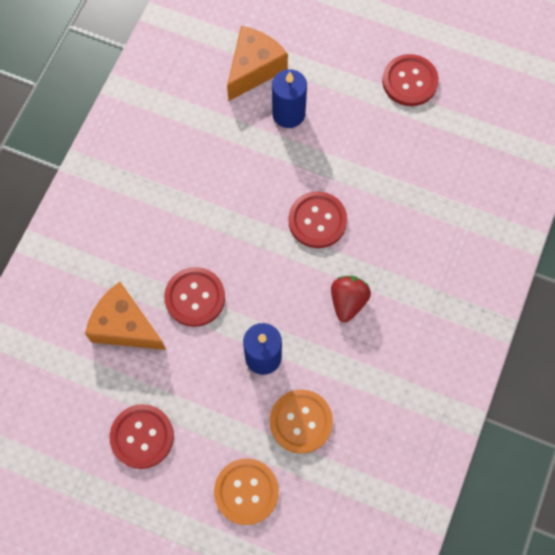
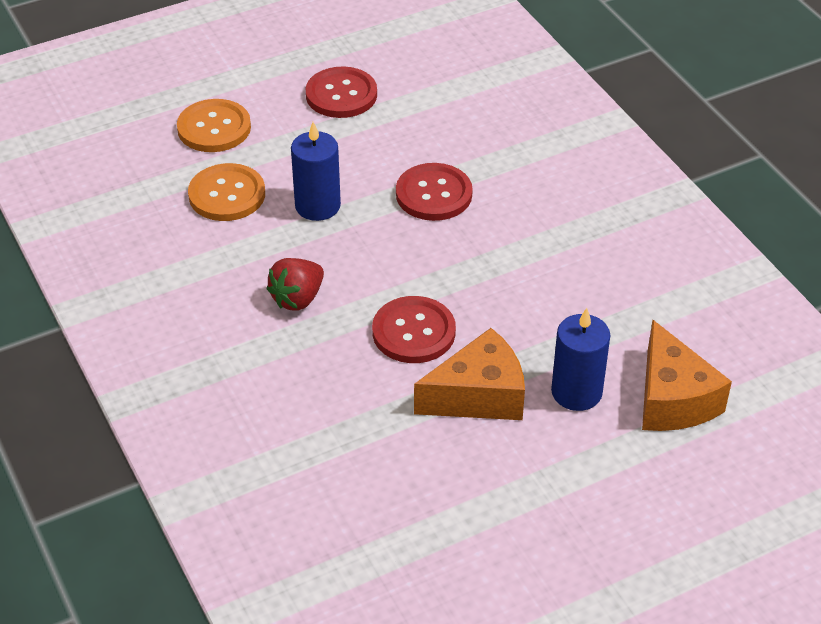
camera: 130 degrees right, 25 degrees down
(125, 326) = (458, 136): orange cheese -> orange cheese (478, 396)
(348, 301) = (297, 299): red strawberry -> red strawberry turned 75 degrees clockwise
(409, 81) = (506, 541): red button -> none

